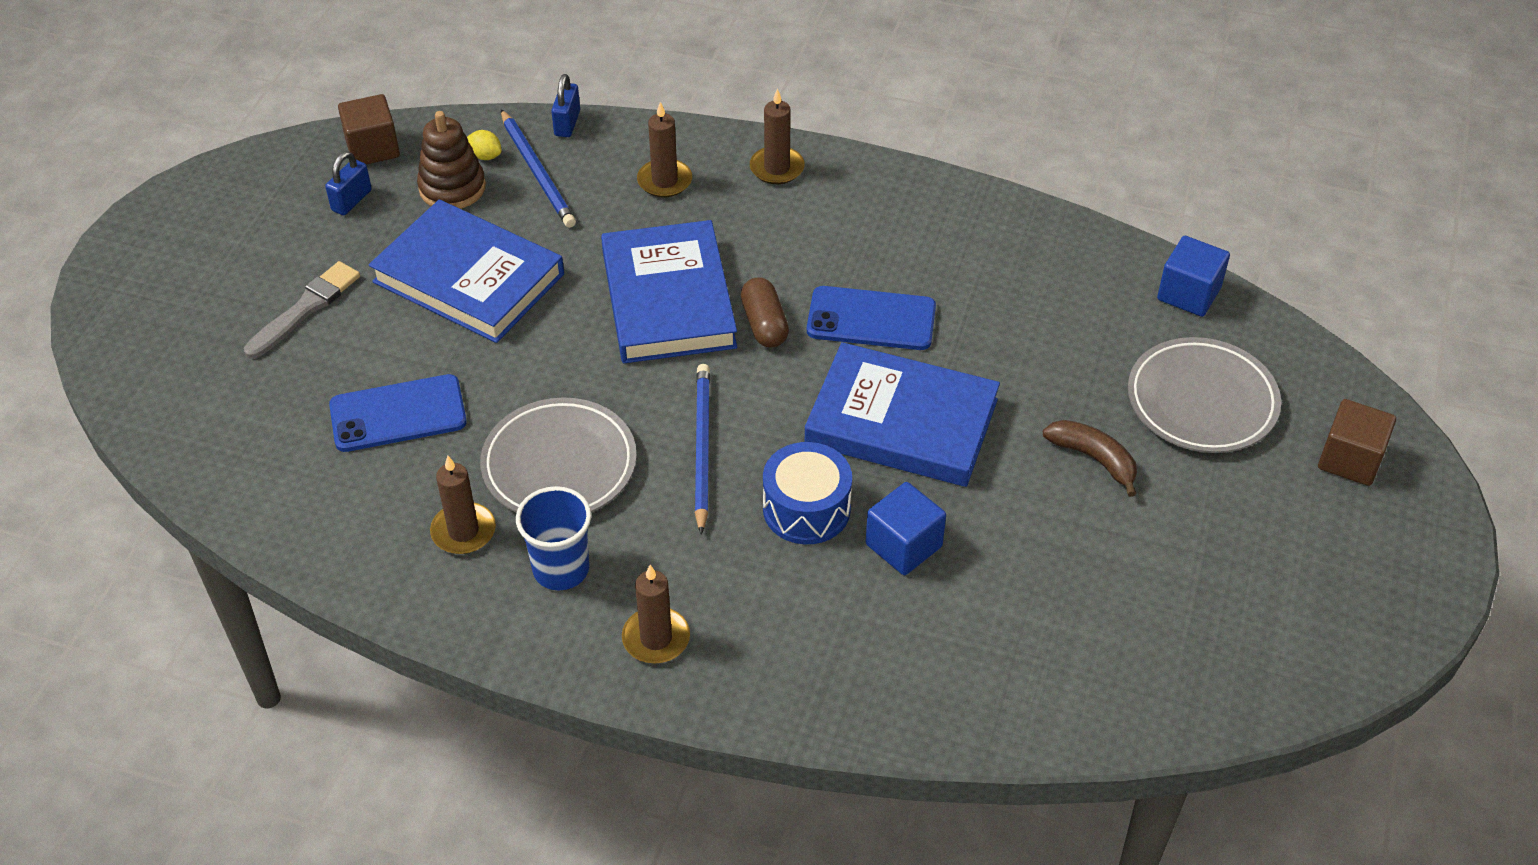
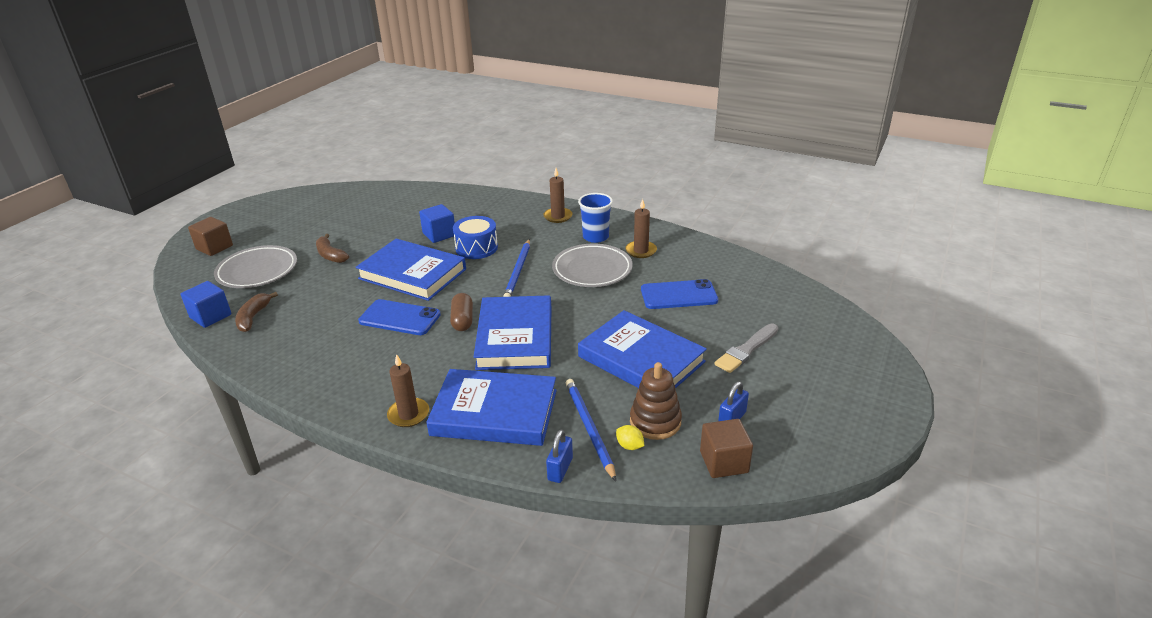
camera: 170 degrees left, 15 degrees down
(664, 181) = (494, 412): brown candle -> blue book
(1115, 298) = (253, 317): none -> brown banana

